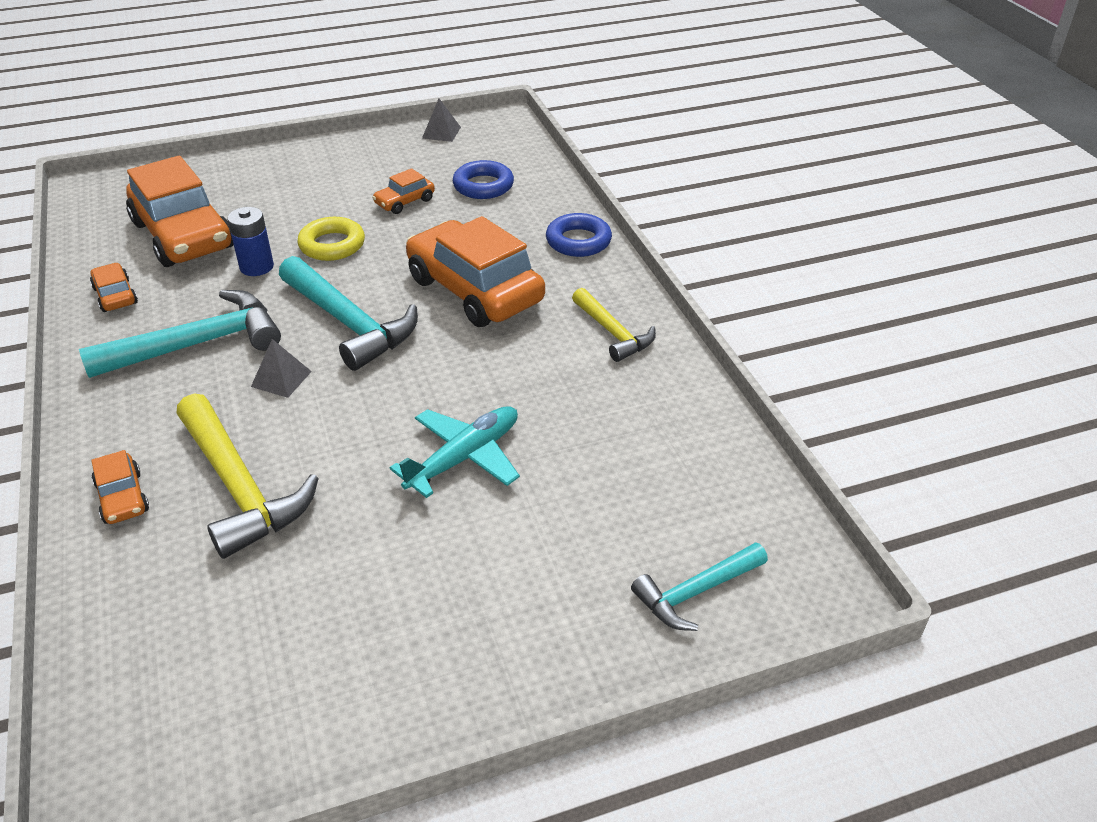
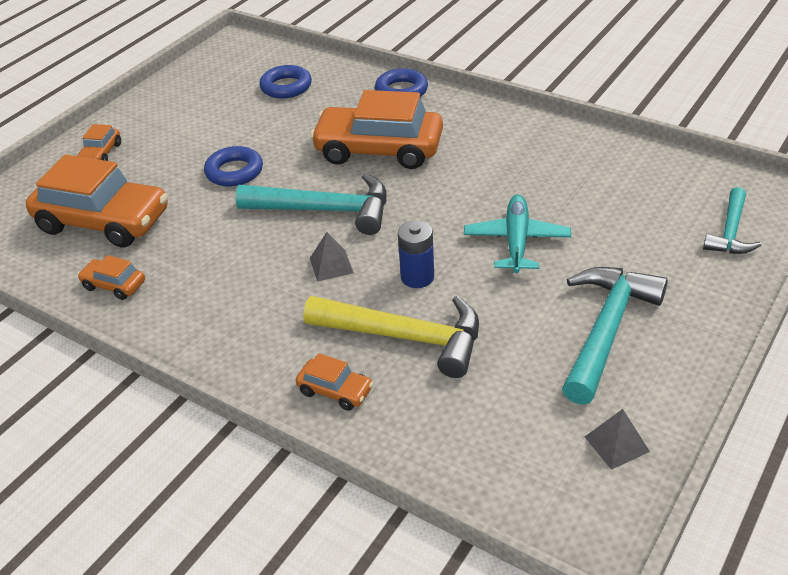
camera: 35 degrees left, 0 degrees up
(198, 344) = (235, 279): turquoise hammer -> turquoise hammer (606, 330)
(256, 267) = (199, 212): blue battery -> blue battery (417, 277)
(332, 245) = (234, 172): yellow ring -> blue ring
(404, 202) = (245, 121): orange car -> orange car (101, 154)
(441, 132) = (201, 67): grey pyramid -> grey pyramid (616, 444)
(613, 333) = (500, 131): yellow hammer -> none

